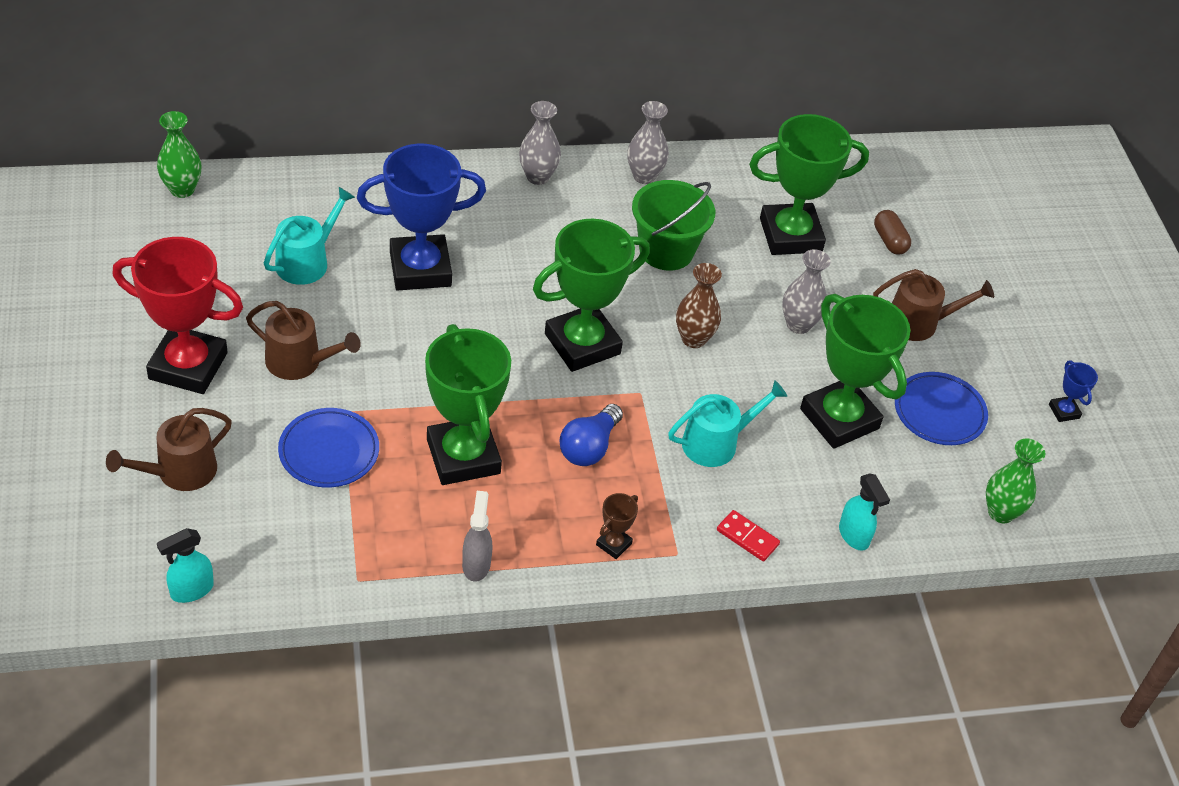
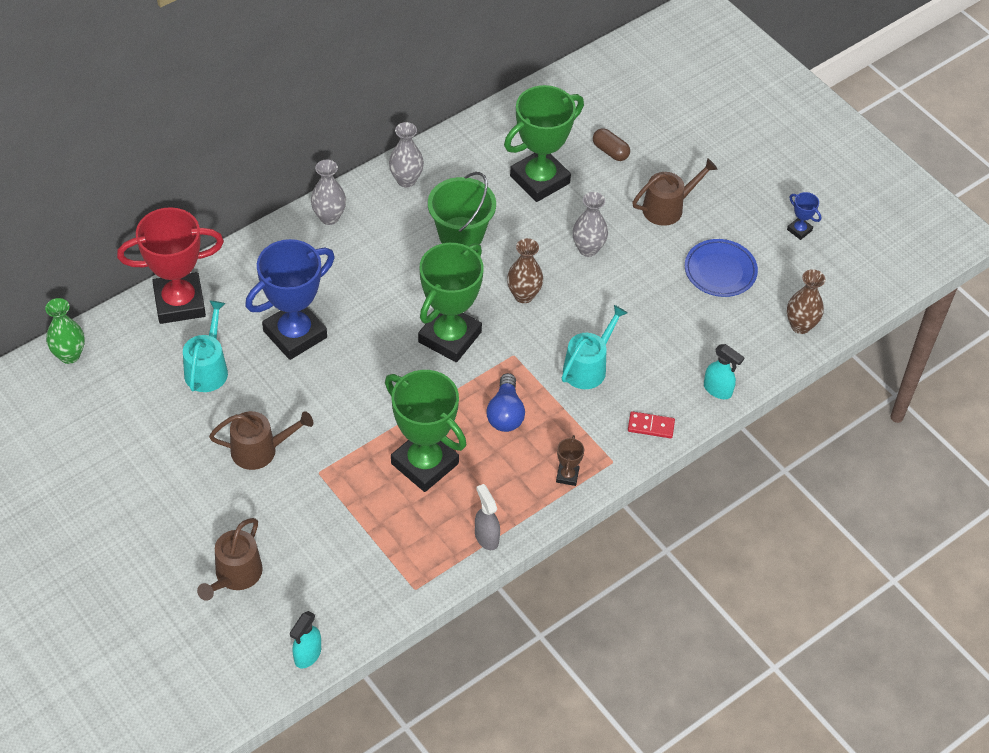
camera: 25 degrees left, 5 degrees up
(188, 366) = (181, 493): red trophy -> red trophy (179, 303)
(329, 452) = (329, 507): blue plate -> none
(839, 419) = (658, 308): green trophy -> none
(1001, 512) = (800, 326): green vase -> brown vase

